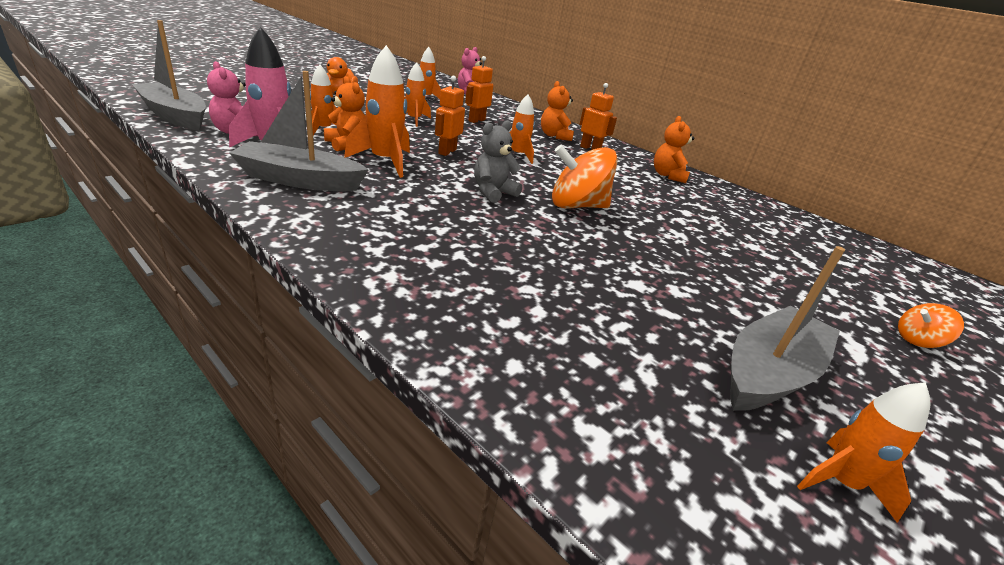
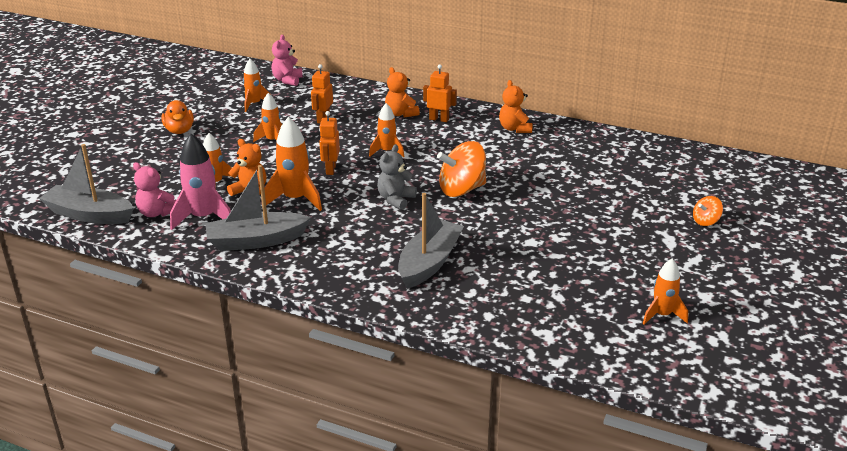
camera: 15 degrees left, 0 degrees up
(769, 373) = (621, 273): grey boat -> grey boat (429, 263)

